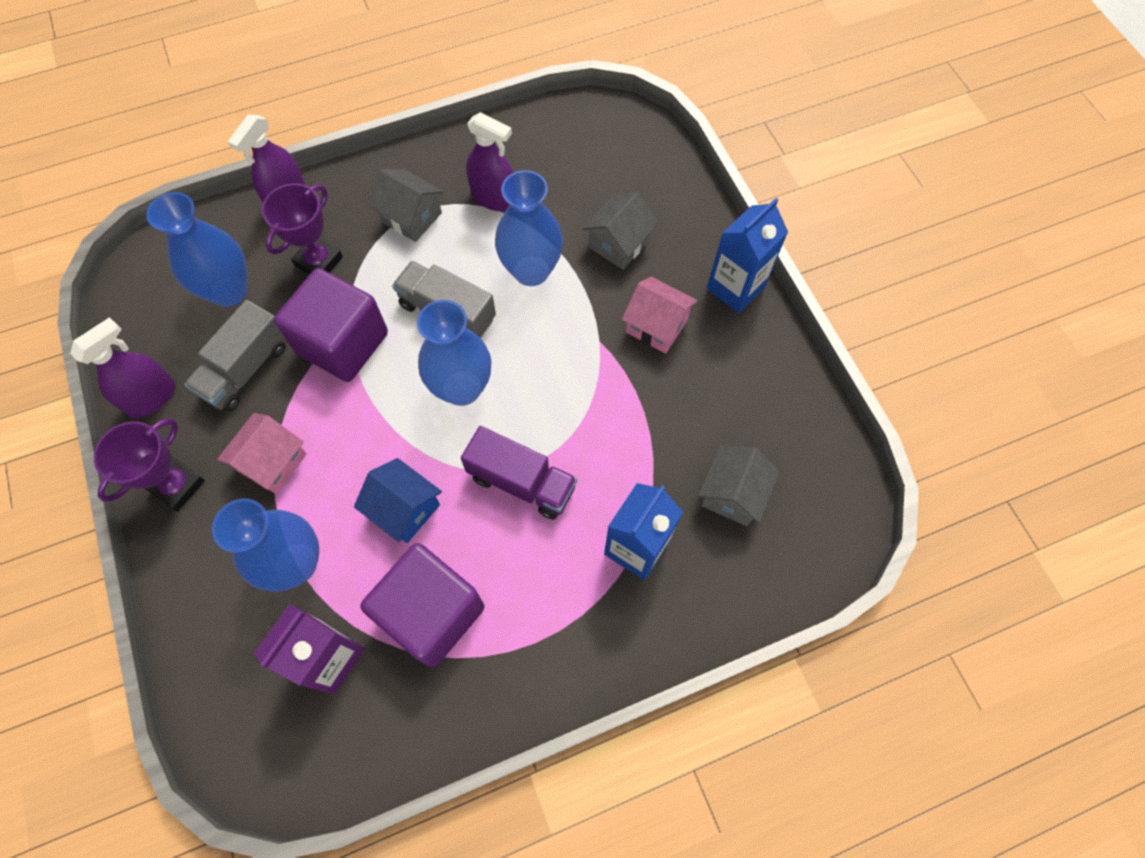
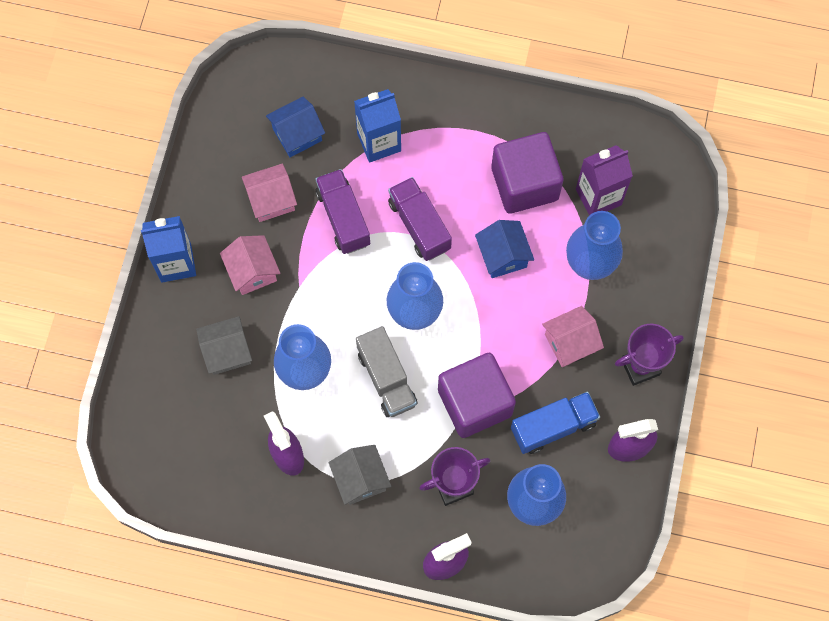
camera: 145 degrees left, 5 degrees up
(246, 369) = (553, 427): grey truck -> blue truck
(609, 436) = (343, 218): none -> purple truck
(698, 406) = (271, 200): none -> pink house
(732, 494) = (297, 134): grey house -> blue house

